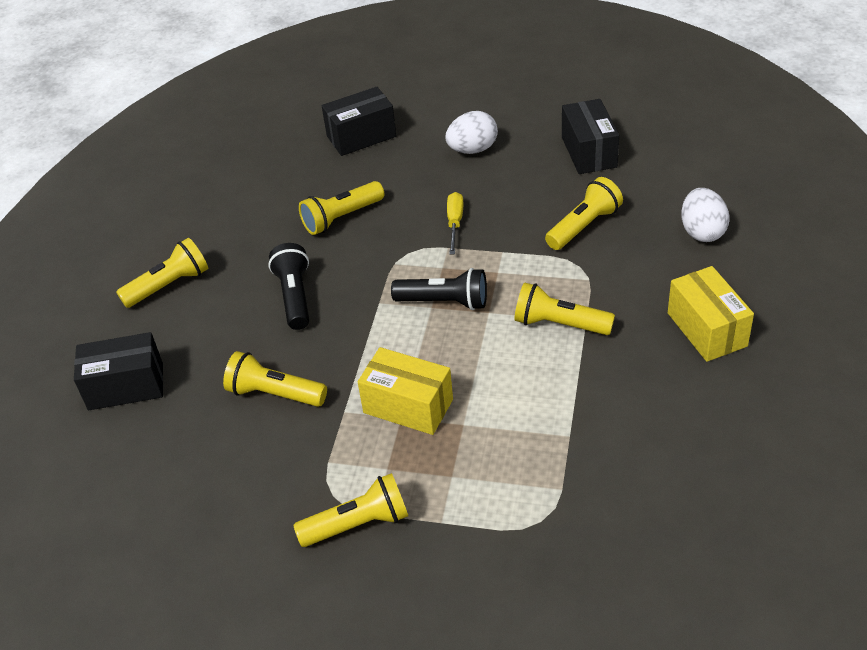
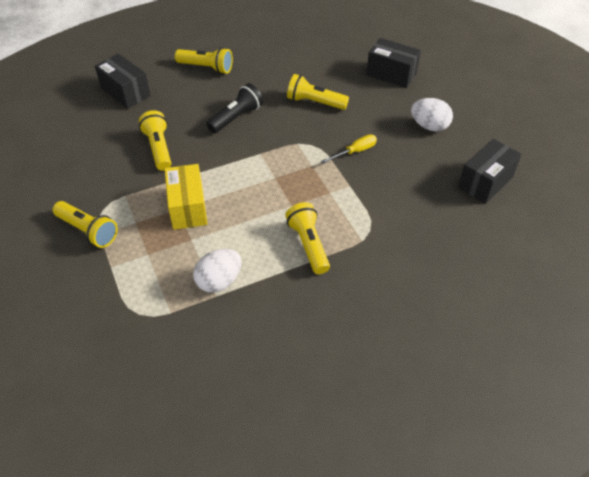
camera: 50 degrees right, 5 degrees up
(445, 302) = (283, 181): black flashlight -> none
(584, 226) = (410, 214): yellow flashlight -> none
(702, 232) = (464, 281): white egg -> white egg (219, 281)
(707, 329) = (368, 327): yellow box -> none

